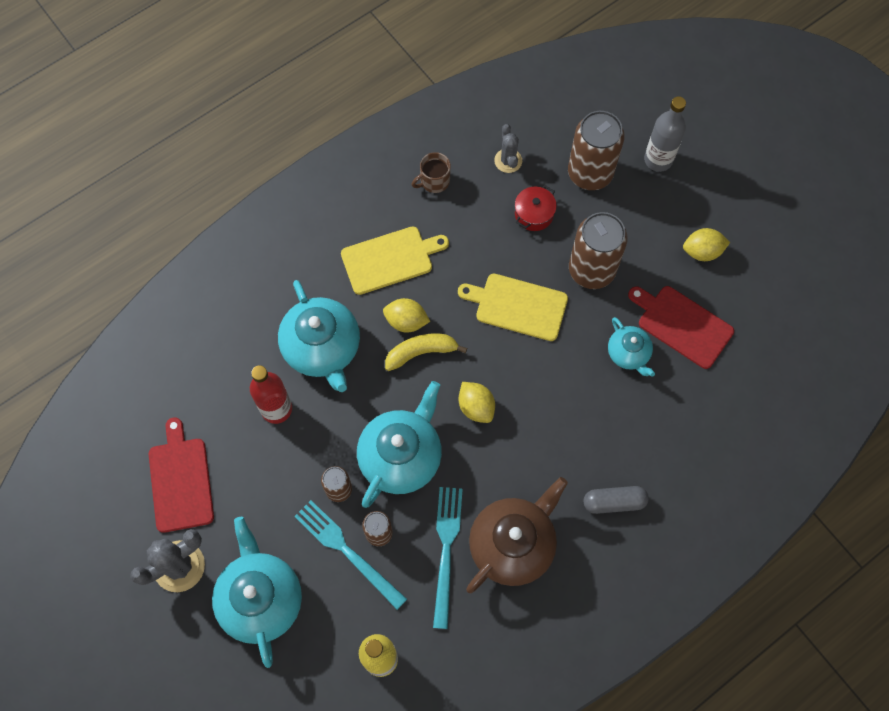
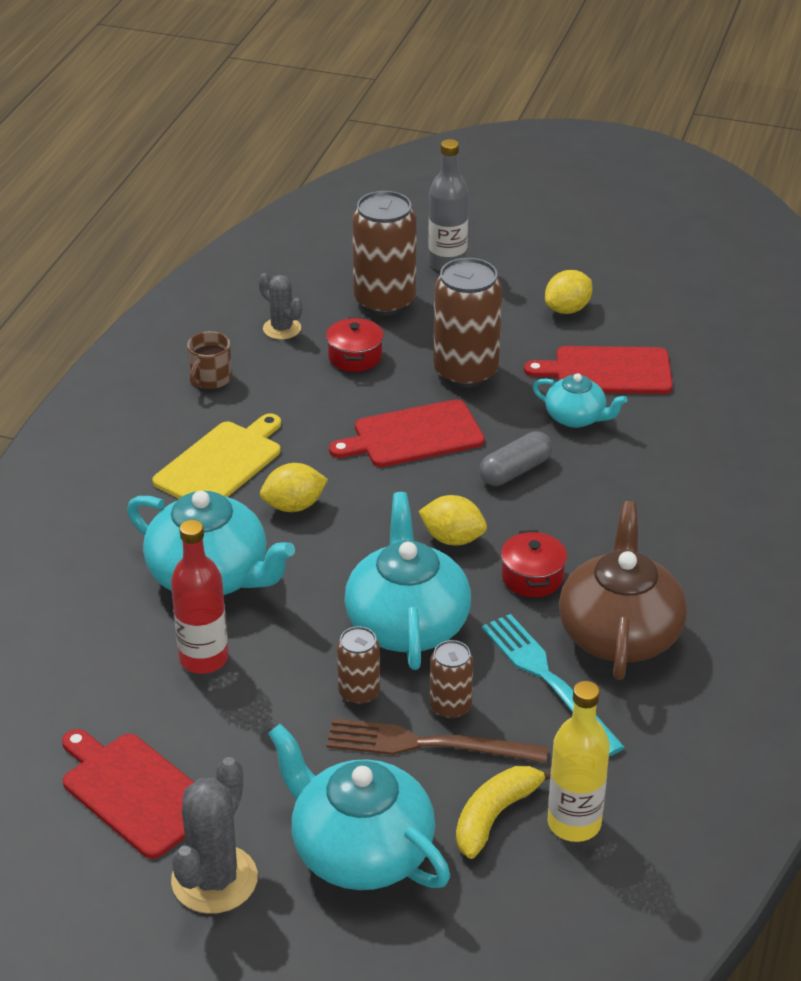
camera: 35 degrees left, 30 degrees down
(347, 551) = (428, 744): turquoise fork -> brown fork
(421, 352) = (339, 523): yellow banana -> yellow banana (495, 816)
(498, 468) = (532, 577): none -> red pot
(517, 306) = (413, 435): yellow cutting board -> red cutting board
(614, 502) = (691, 541): grey capsule -> grey capsule (515, 470)

